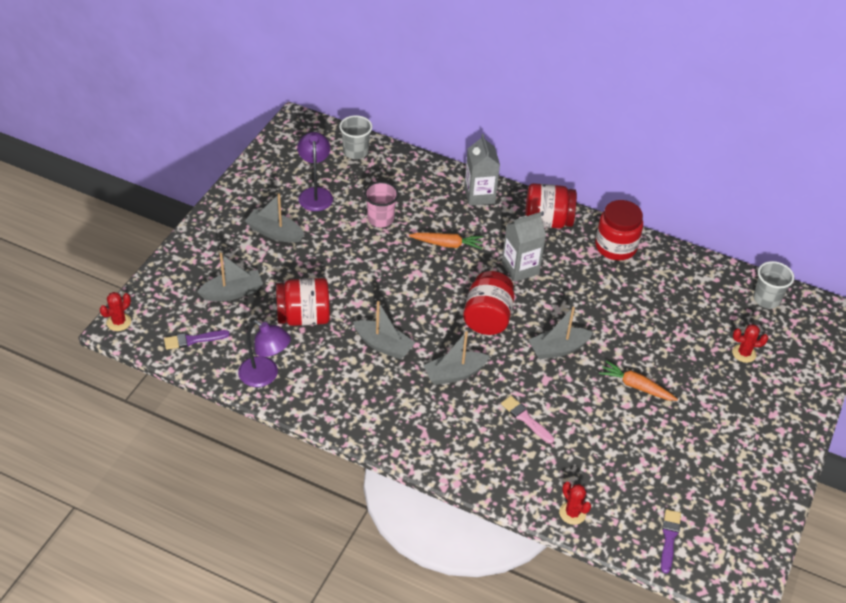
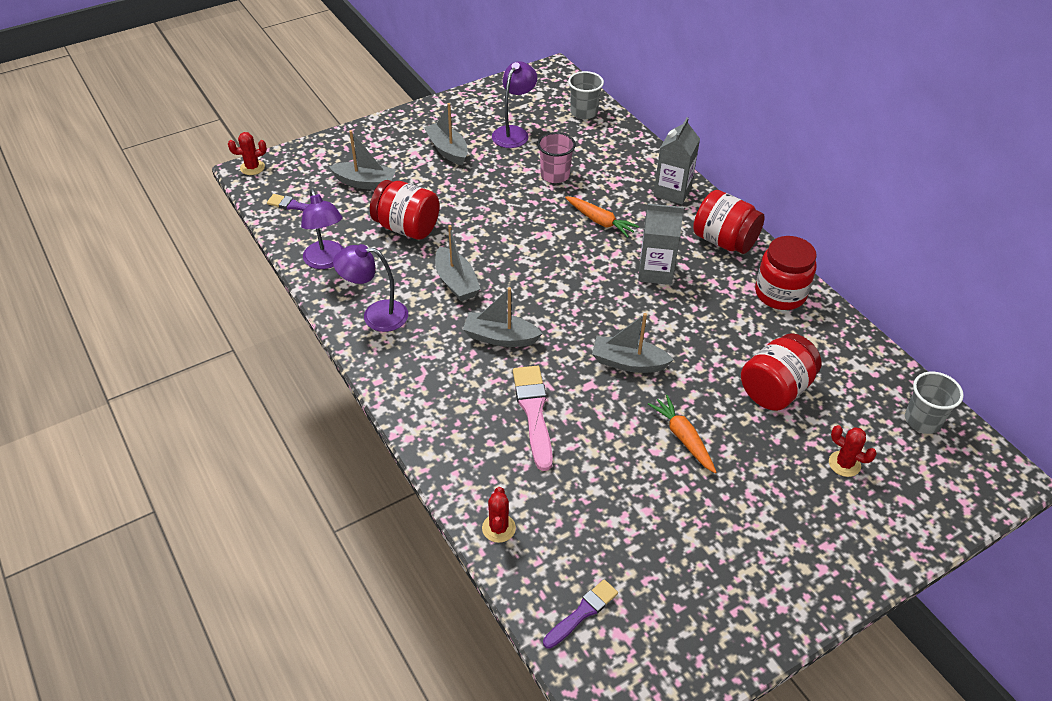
camera: 35 degrees right, 0 degrees up
(346, 402) = (376, 315): none -> purple lamp
(487, 318) = (580, 302): red jar -> red jar (775, 389)
(525, 419) = (533, 412): pink brush -> pink brush, size x1.58

